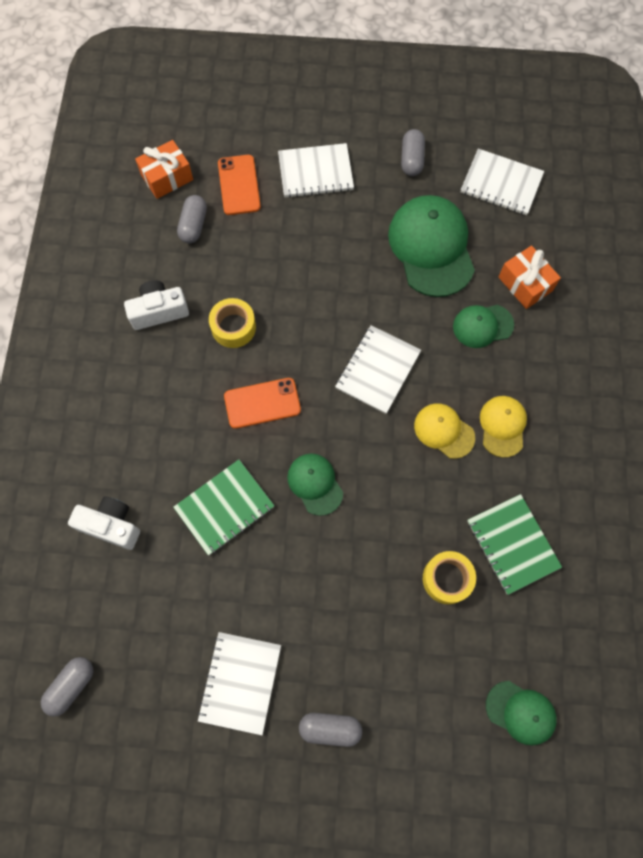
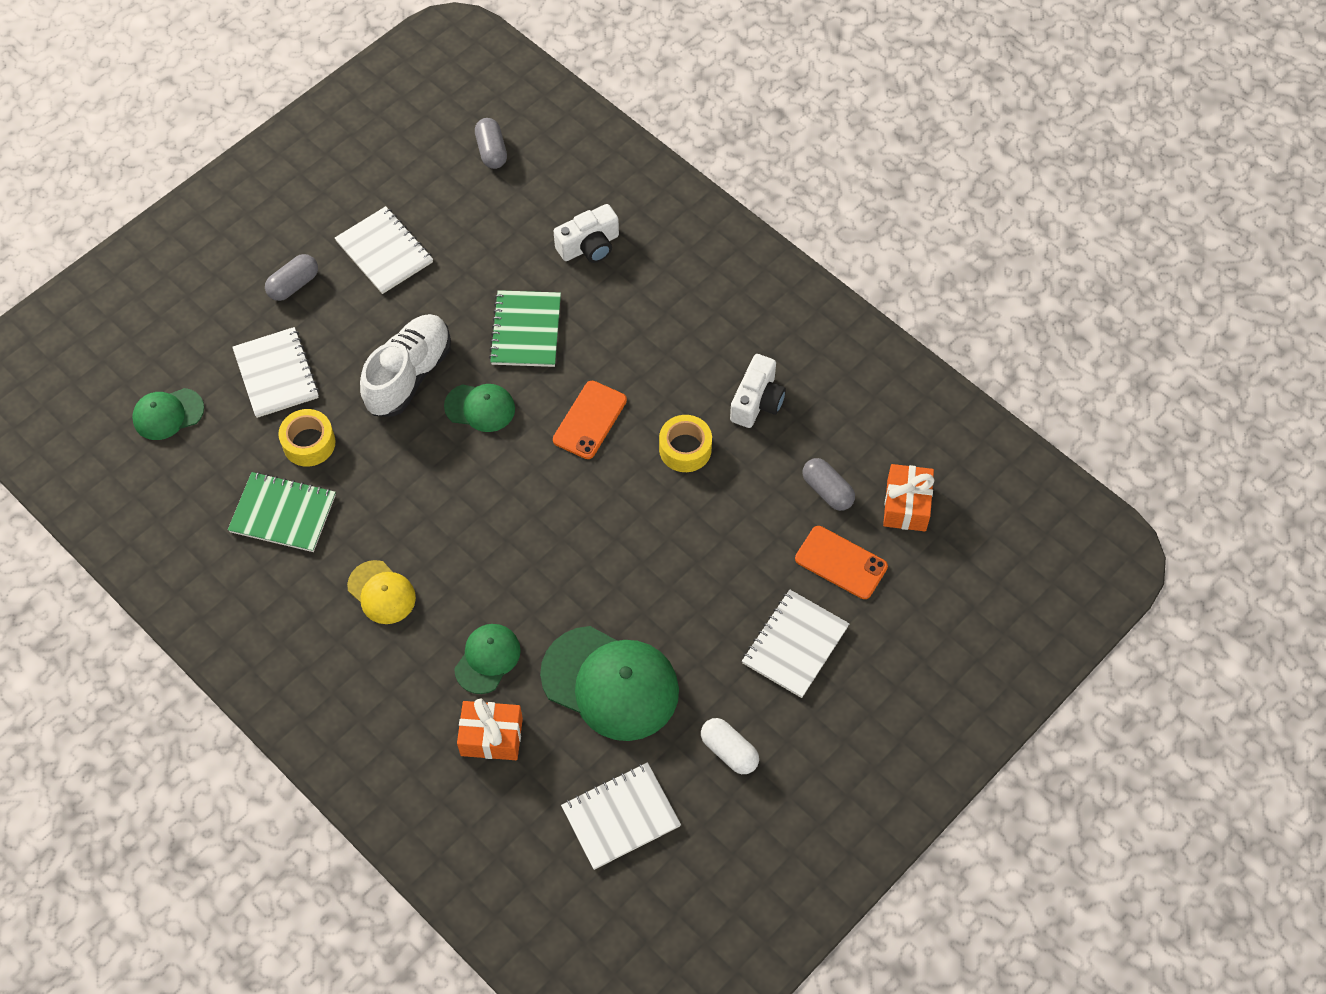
camera: 130 degrees right, 10 degrees down
(332, 558) = (409, 375): none -> white shoe
(377, 370) = (532, 533): white notebook -> white notebook (276, 374)
(411, 159) = (729, 751): grey capsule -> white capsule
(444, 431) = (425, 541): yellow cap -> none

